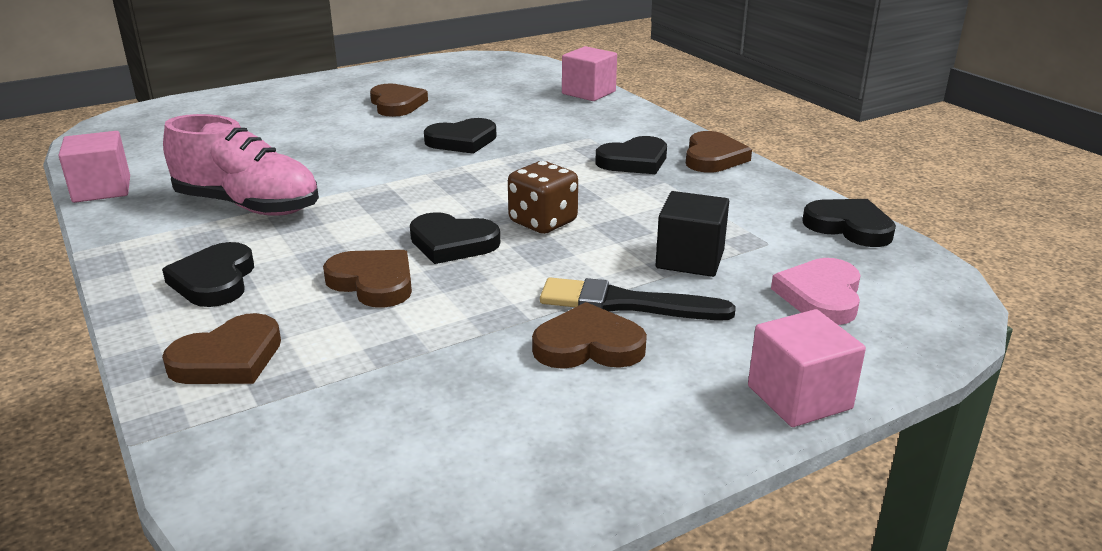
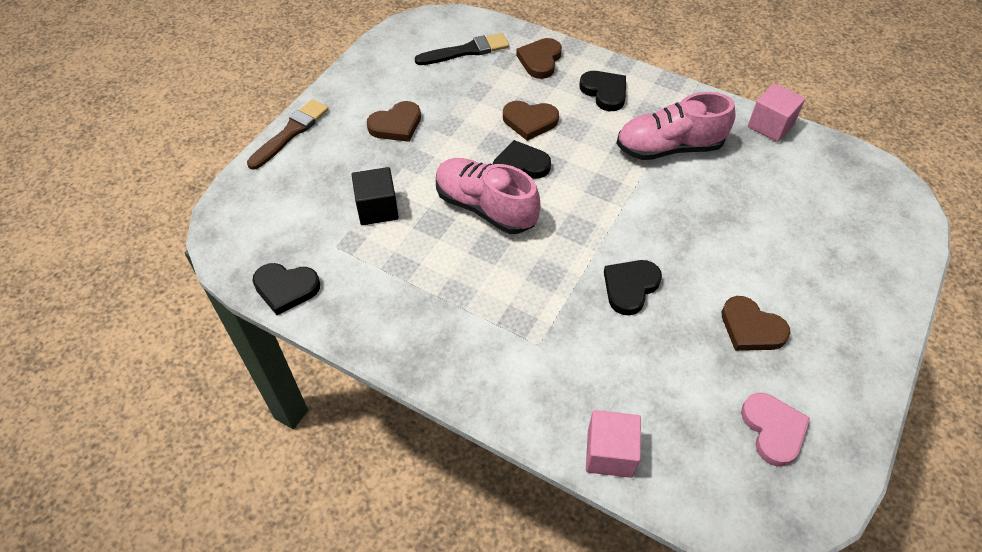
camera: 150 degrees right, 25 degrees up
(543, 222) = (485, 207): brown dice -> pink shoe
(626, 303) = (394, 158): black brush -> black brush (466, 51)
(634, 161) = (476, 317): black heart -> none
(713, 157) = (417, 354): brown heart -> none
(799, 397) = (290, 133): pink cube -> brown brush
(821, 296) = (293, 206): pink heart -> pink heart (773, 430)

